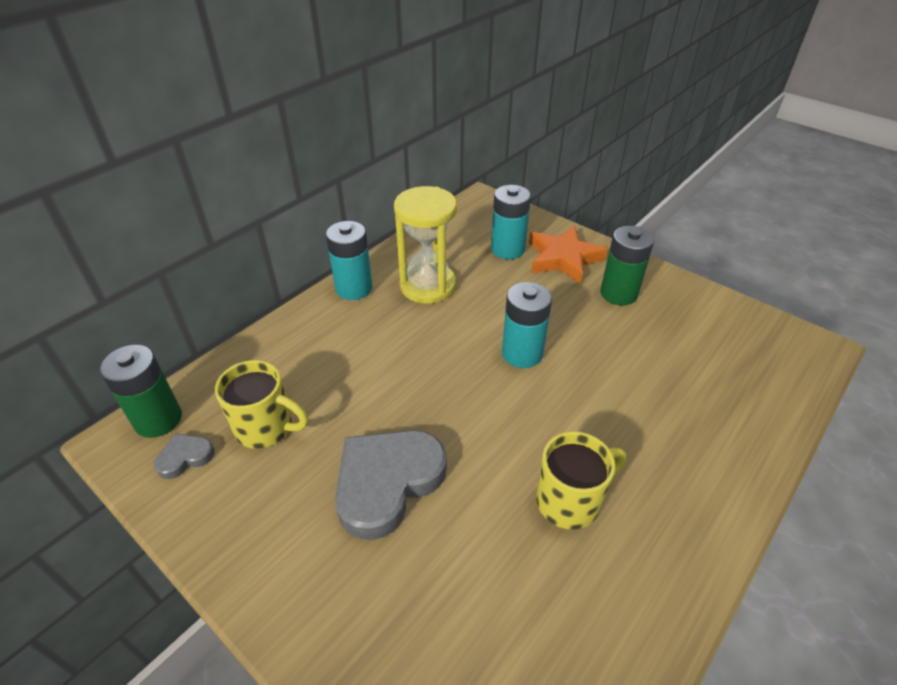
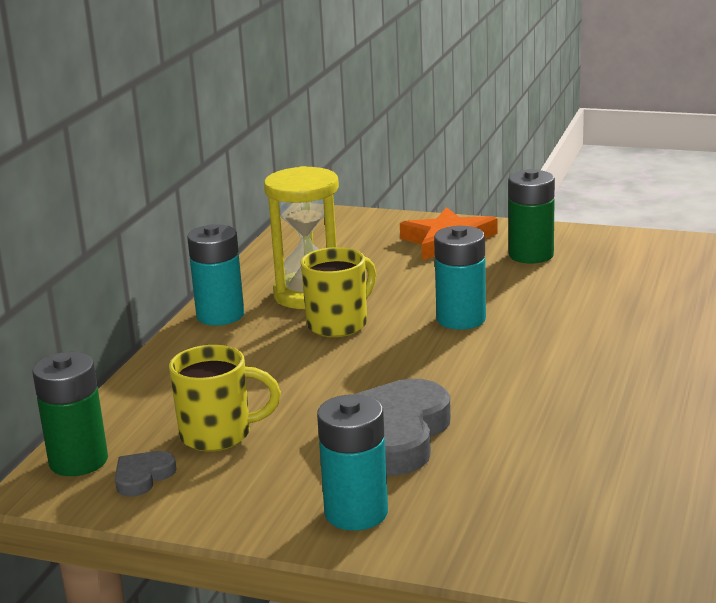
camera: 20 degrees left, 20 degrees down
(507, 249) = (379, 248): turquoise battery -> turquoise battery (356, 513)
(570, 501) = (588, 399): yellow mug -> yellow mug (339, 324)

